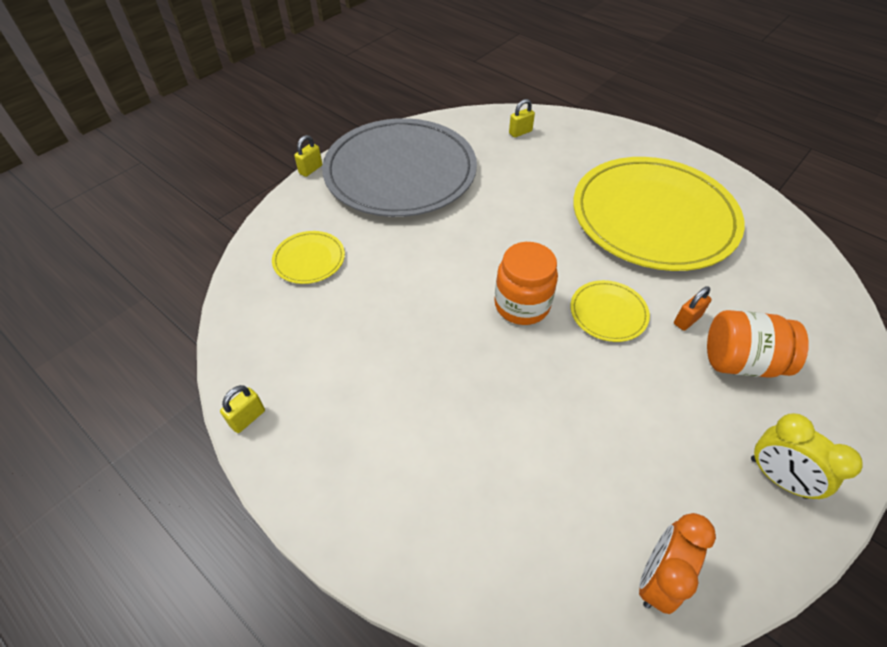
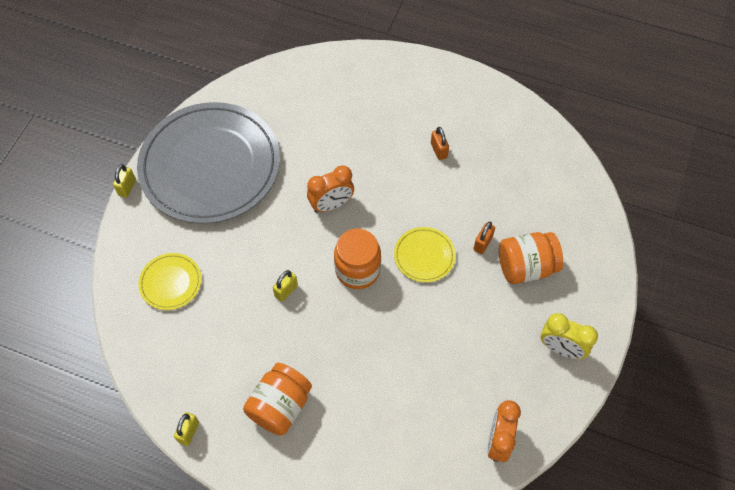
camera: 20 degrees left, 10 degrees up
(369, 425) = (280, 406): none -> orange jar
(514, 235) = (331, 205): none -> orange clock
(520, 132) = (302, 86): yellow padlock -> yellow padlock (286, 291)
(653, 217) = (439, 150): yellow plate -> orange padlock

